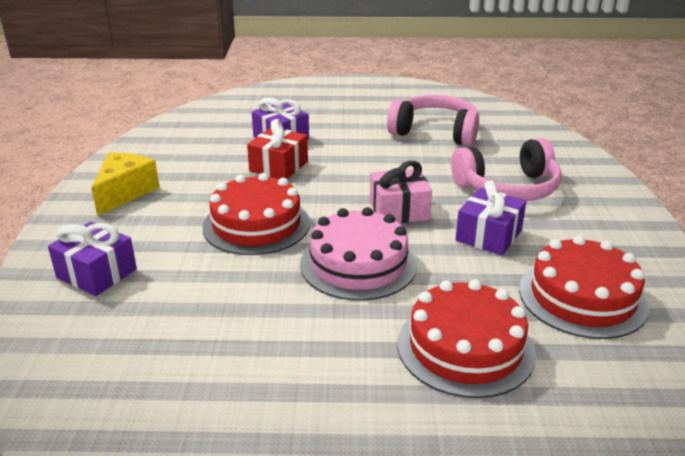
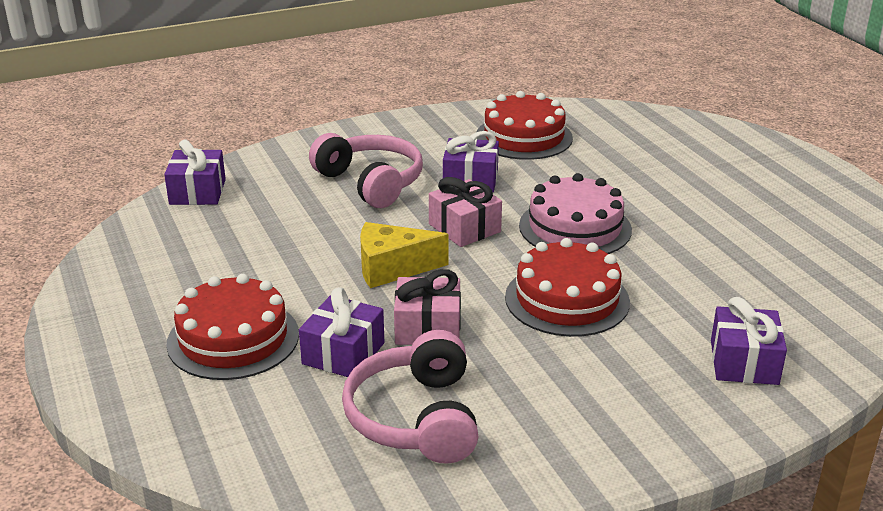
camera: 115 degrees left, 0 degrees up
(125, 192) = (593, 424): yellow cheese -> yellow cheese (392, 268)
(279, 166) = (428, 328): red gift -> pink gift
(435, 132) = (252, 243): pink headphones -> pink headphones (416, 417)
(465, 347) = (627, 168): red cake -> red cake (233, 338)
(525, 125) = (197, 192): none -> purple gift

